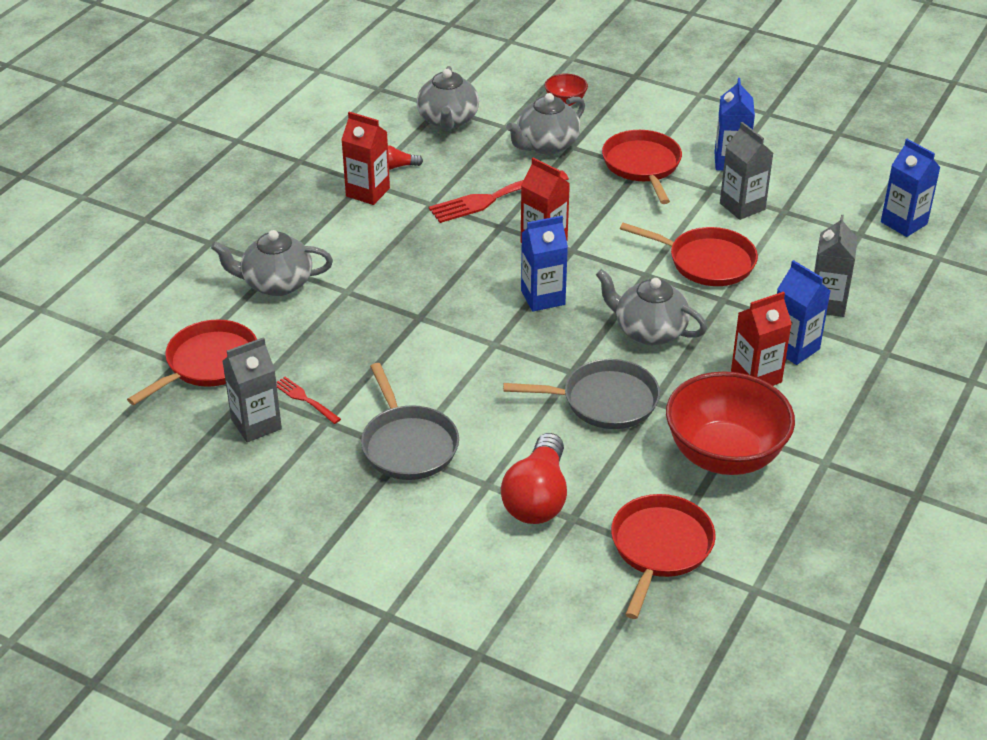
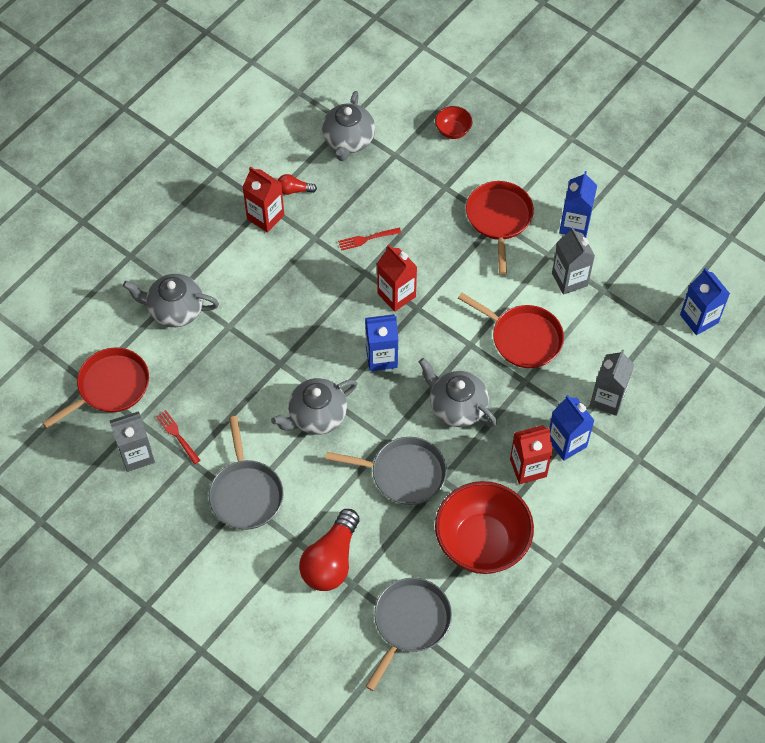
camera: 10 degrees right, 20 degrees up
(494, 198) = (367, 239): red fork -> red fork, size x0.52
(546, 145) = (424, 182): grey teapot -> grey teapot (316, 416)
(660, 548) = (410, 623): red pan -> grey pan

